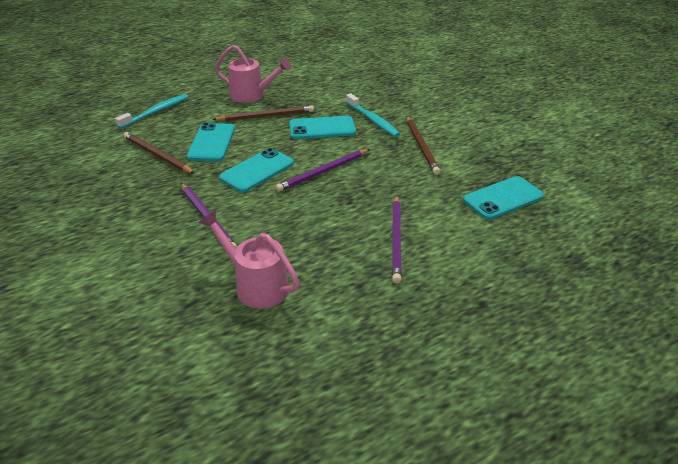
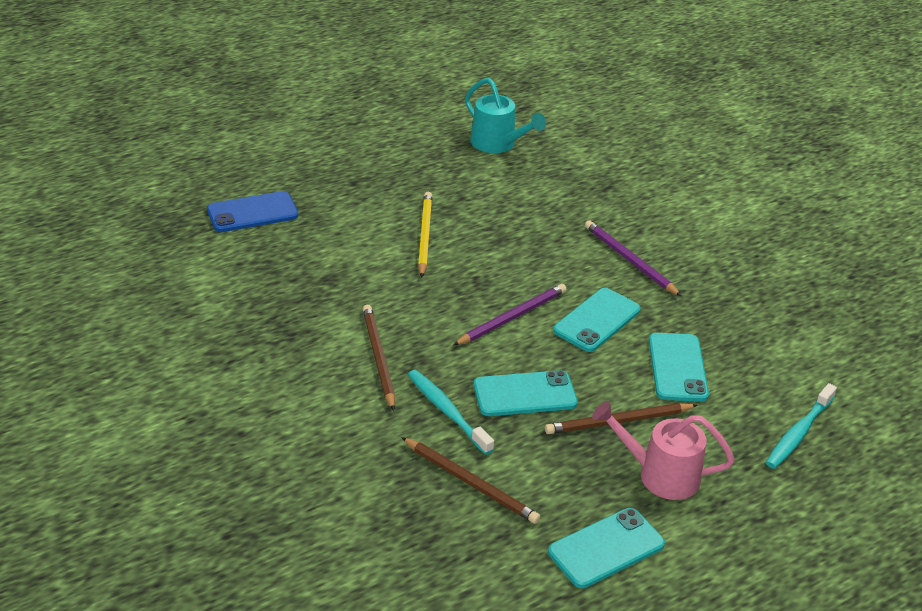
camera: 175 degrees right, 0 degrees up
(157, 155) = (739, 346): brown pencil -> brown pencil (471, 483)
(255, 285) = (556, 199): pink watering can -> none
(308, 374) = (498, 144): none -> turquoise watering can
(396, 239) = (424, 235): purple pencil -> yellow pencil
(503, 198) = (294, 279): turquoise phone -> turquoise phone (606, 548)
(573, 262) = (252, 213): none -> blue phone

